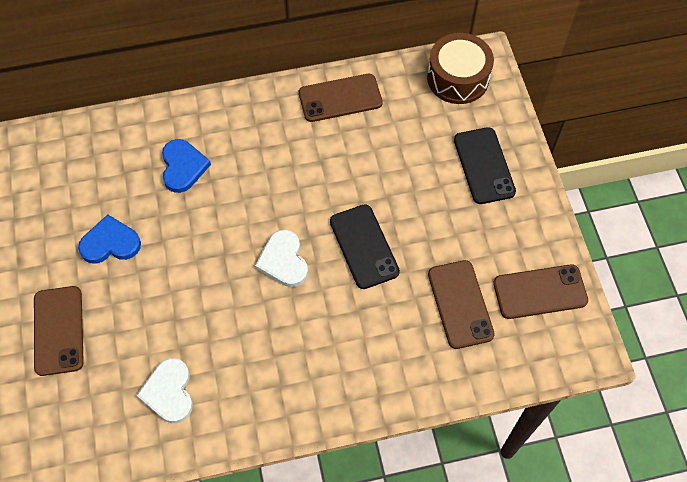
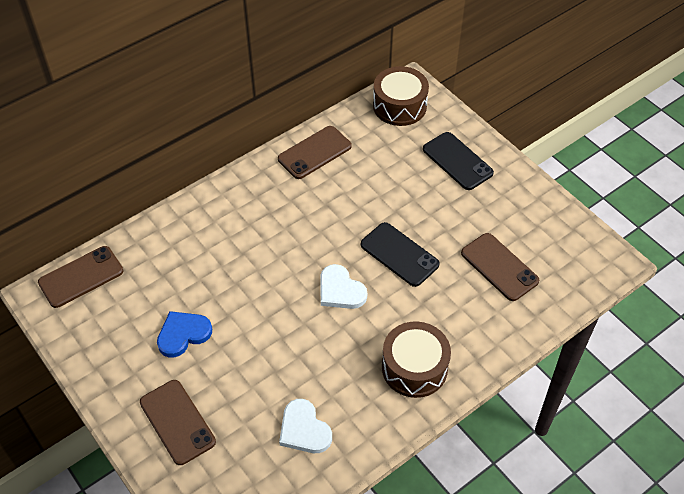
camera: 25 degrees left, 10 degrees down
(183, 167) = (212, 251): blue heart -> none
(310, 376) = (414, 368): none -> brown drum
(540, 292) = (553, 235): brown phone -> brown phone (81, 277)

